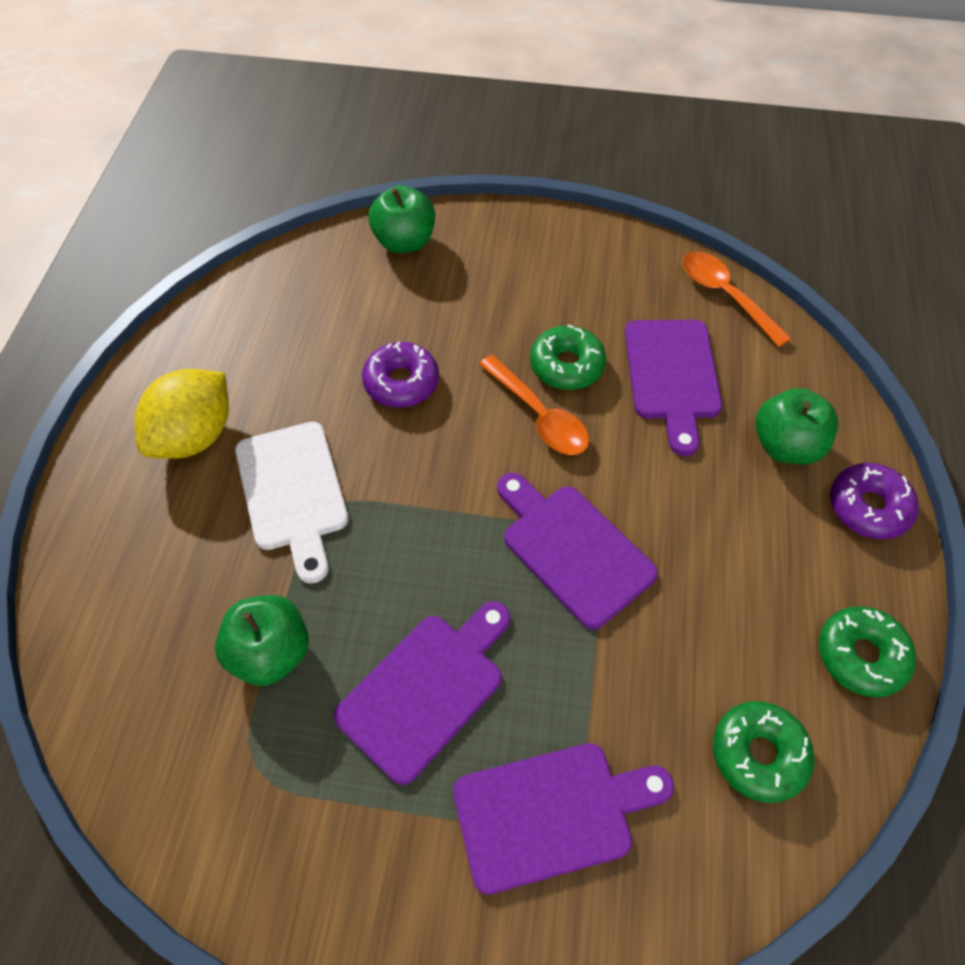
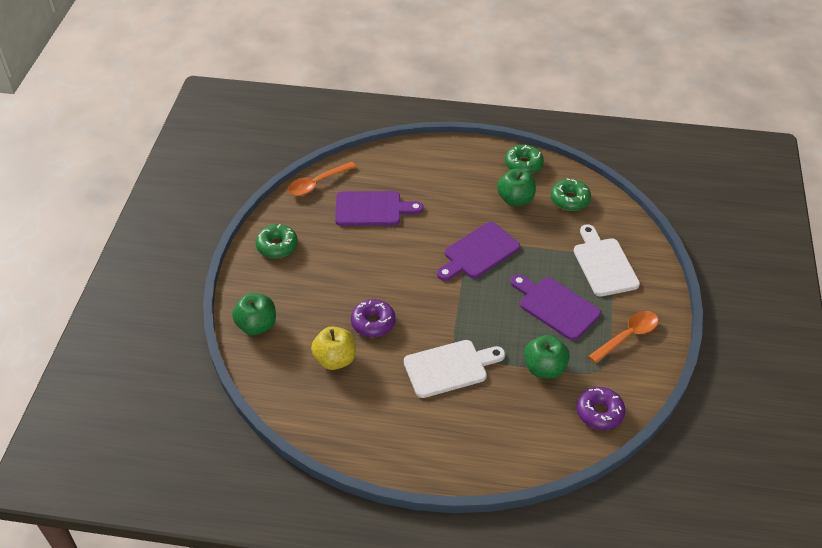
camera: 90 degrees left, 10 degrees down
(194, 436) = (411, 420): yellow lemon -> none
(330, 336) = (335, 359): none -> yellow apple
(539, 416) = (398, 263): orange spoon -> orange spoon (628, 336)
(551, 813) = (604, 264): purple cutting board -> white cutting board
(566, 365) = (363, 250): green donut -> green donut (277, 246)
(786, 446) = (417, 173): green apple -> green apple (515, 199)
(868, 507) = (451, 151): purple donut -> purple donut (599, 412)

